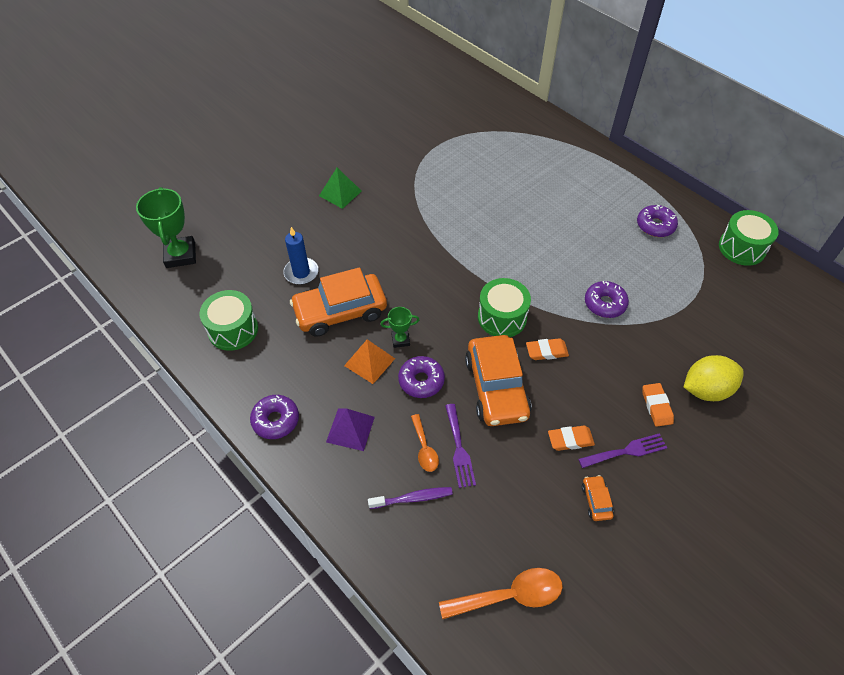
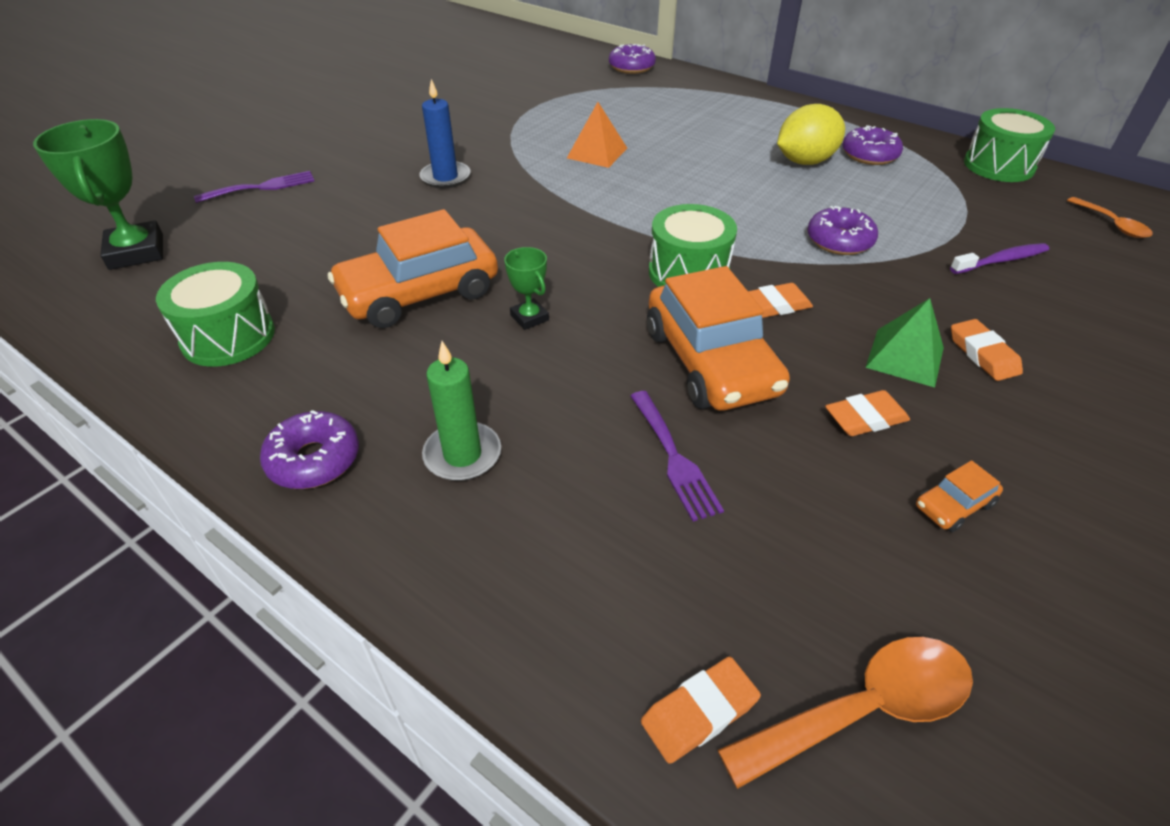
camera: 10 degrees left, 10 degrees down
(301, 272) = (347, 253): blue candle -> blue candle (445, 177)
(340, 193) = (400, 162): green pyramid -> green pyramid (905, 357)
(350, 429) = (462, 455): purple pyramid -> green candle
(369, 362) = (481, 353): orange pyramid -> orange pyramid (597, 153)
(400, 340) = (529, 318): green trophy -> green trophy turned 75 degrees clockwise
(413, 498) = (608, 553): purple toothbrush -> purple toothbrush (1001, 260)
(421, 381) = (578, 367): purple donut -> purple donut (631, 67)
(424, 448) = (609, 466): orange spoon -> orange spoon (1112, 224)
(436, 583) = (699, 712): none -> orange eraser
(596, 501) = (953, 505): orange car -> orange car turned 105 degrees counterclockwise
(626, 451) = (967, 422): purple fork -> purple fork (262, 187)
(706, 389) = (1046, 324): yellow lemon -> yellow lemon (805, 161)

